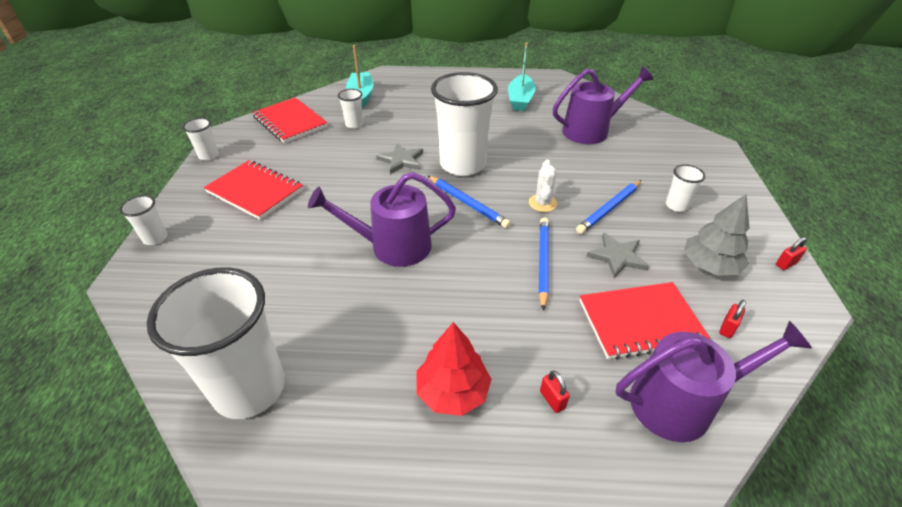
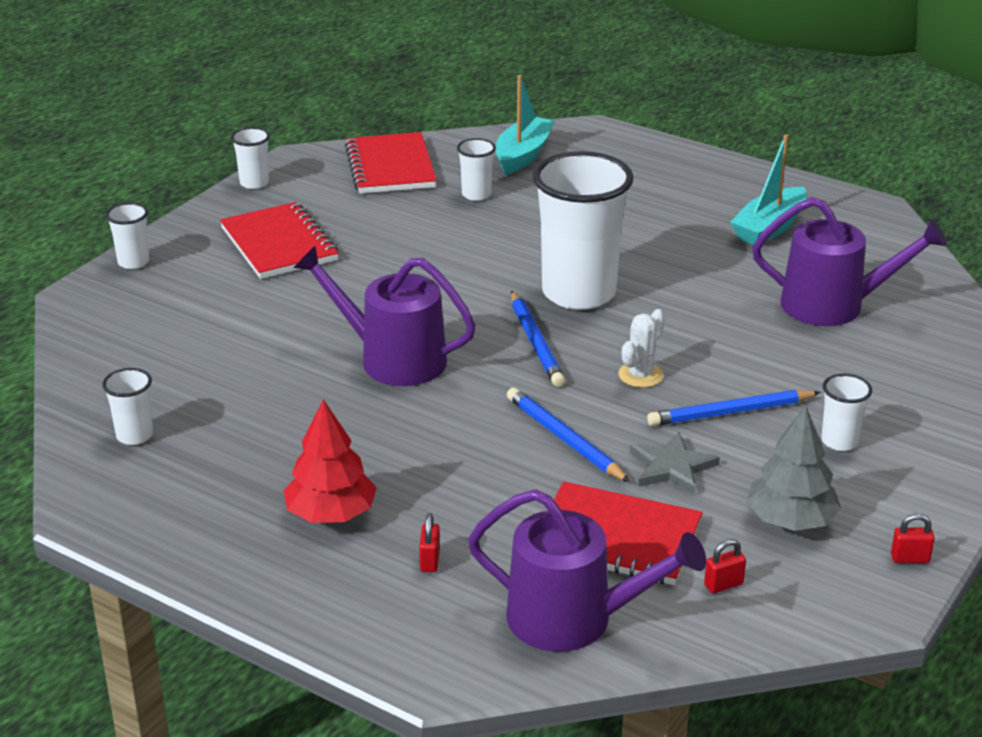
camera: 30 degrees right, 10 degrees down
(249, 388) = (134, 435): white cup -> white cup, size x0.44
(401, 160) = (498, 262): grey star -> none
(543, 262) = (565, 438): blue pencil -> blue pencil turned 75 degrees counterclockwise

